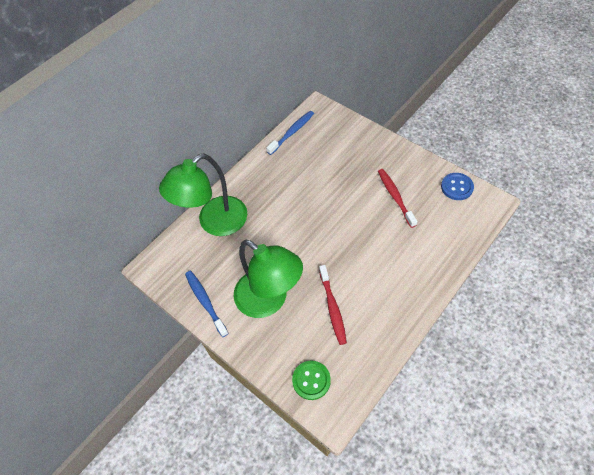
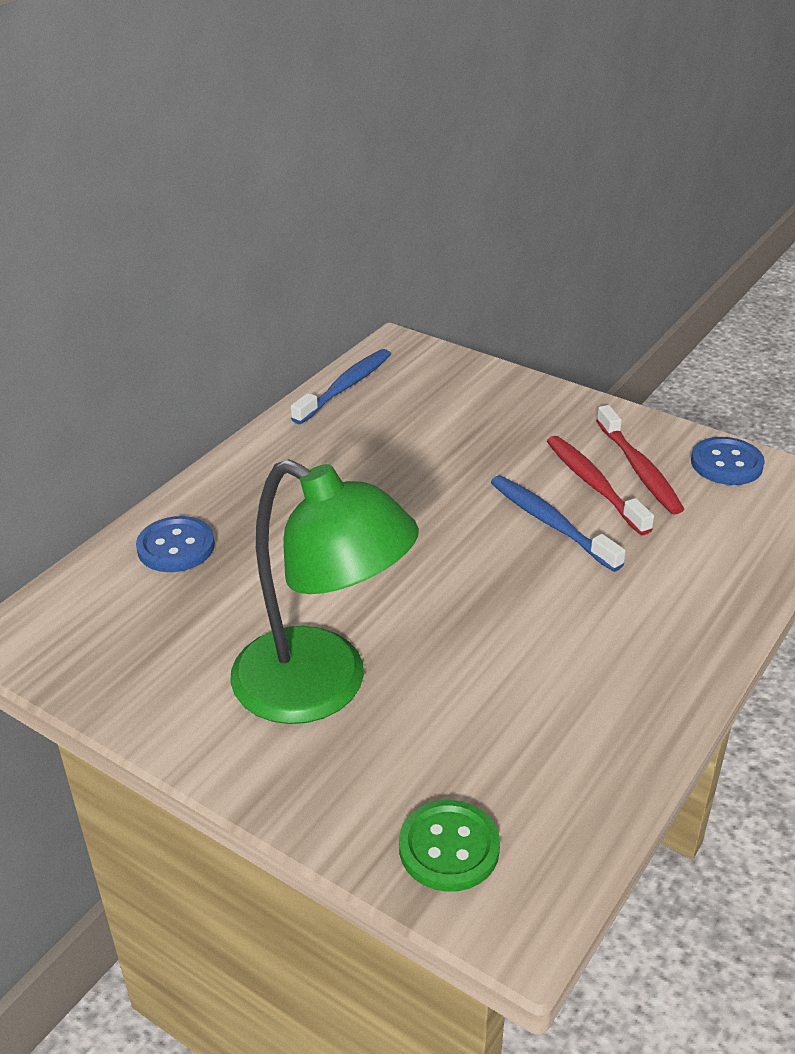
camera: 10 degrees left, 20 degrees down
(205, 302) = (158, 699): blue toothbrush -> blue toothbrush (551, 523)
(215, 223) = (176, 547): green lamp -> blue button
(332, 308) = (482, 693): red toothbrush -> red toothbrush (639, 469)

